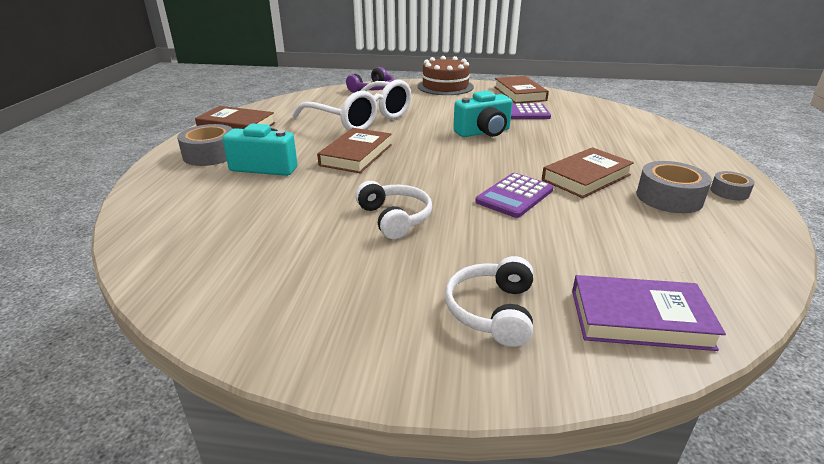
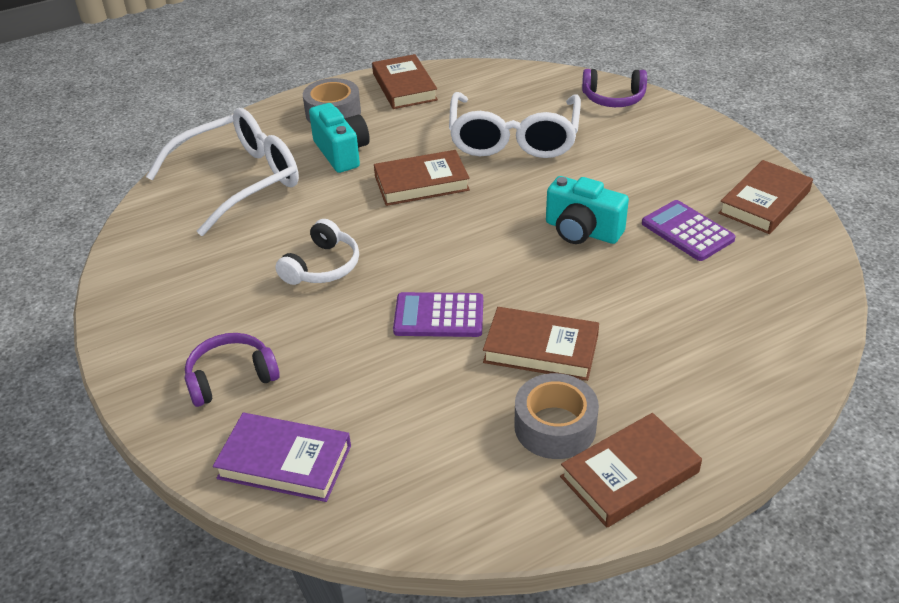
camera: 55 degrees right, 10 degrees up
(213, 216) = (239, 180): none -> white glasses
(445, 86) = (702, 138): brown cake -> none
(492, 311) = (231, 377): white headphones -> purple headphones
(639, 318) = (285, 462): purple book -> purple book turned 45 degrees counterclockwise
(729, 192) = (629, 474): grey tape -> brown book

